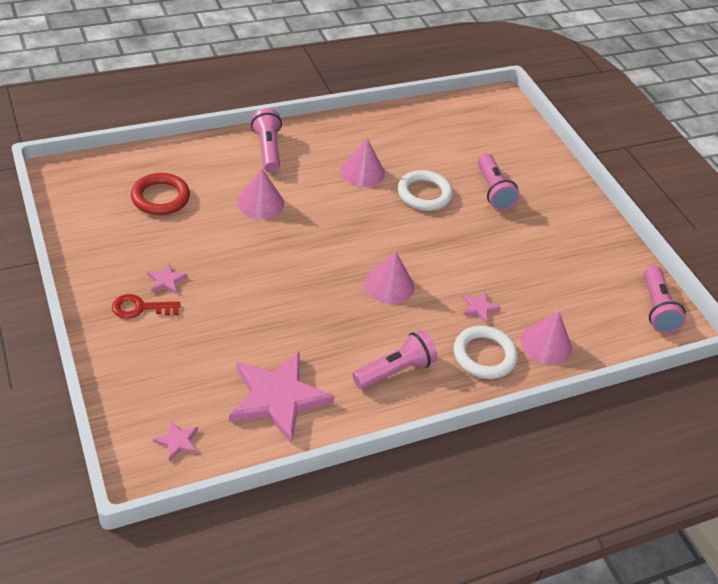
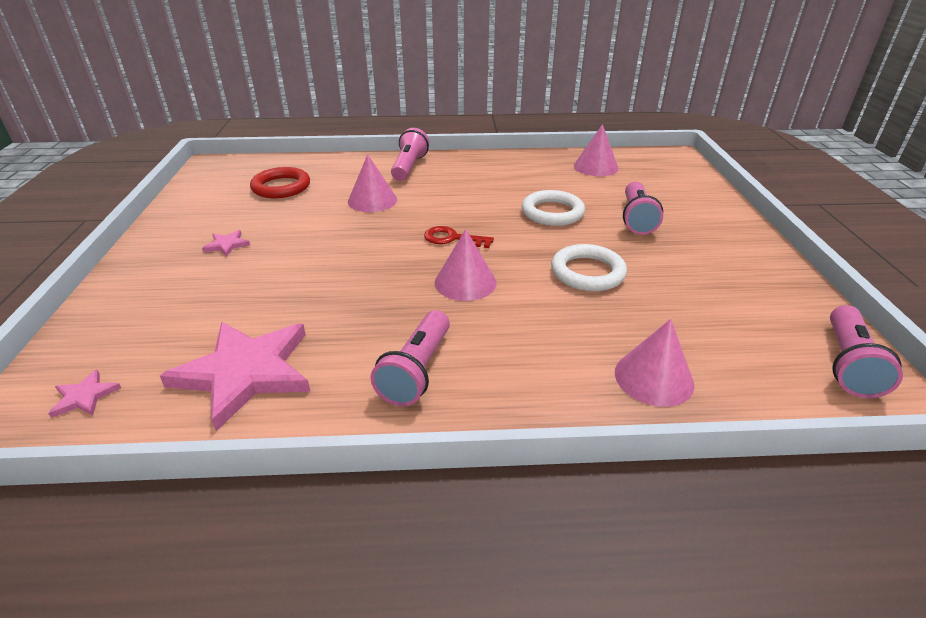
camera: 25 degrees right, 10 degrees down
(140, 308) = (179, 262): red key -> red key (452, 238)
(362, 172) = (493, 190): pink cone -> pink cone (596, 167)
(395, 371) = (417, 370): pink flashlight -> pink flashlight turned 120 degrees clockwise
(479, 308) = (570, 321): pink star -> none
(484, 355) = (553, 375): white ring -> white ring (587, 272)

